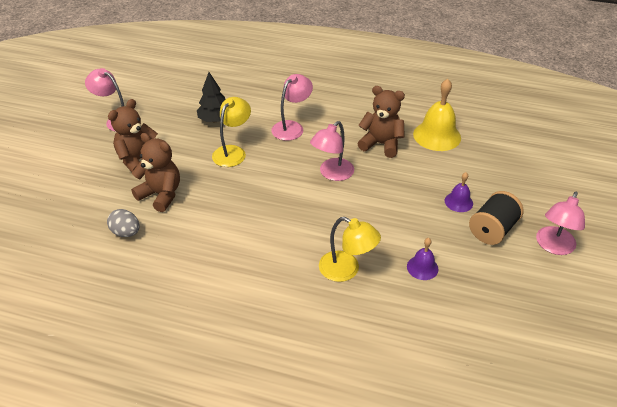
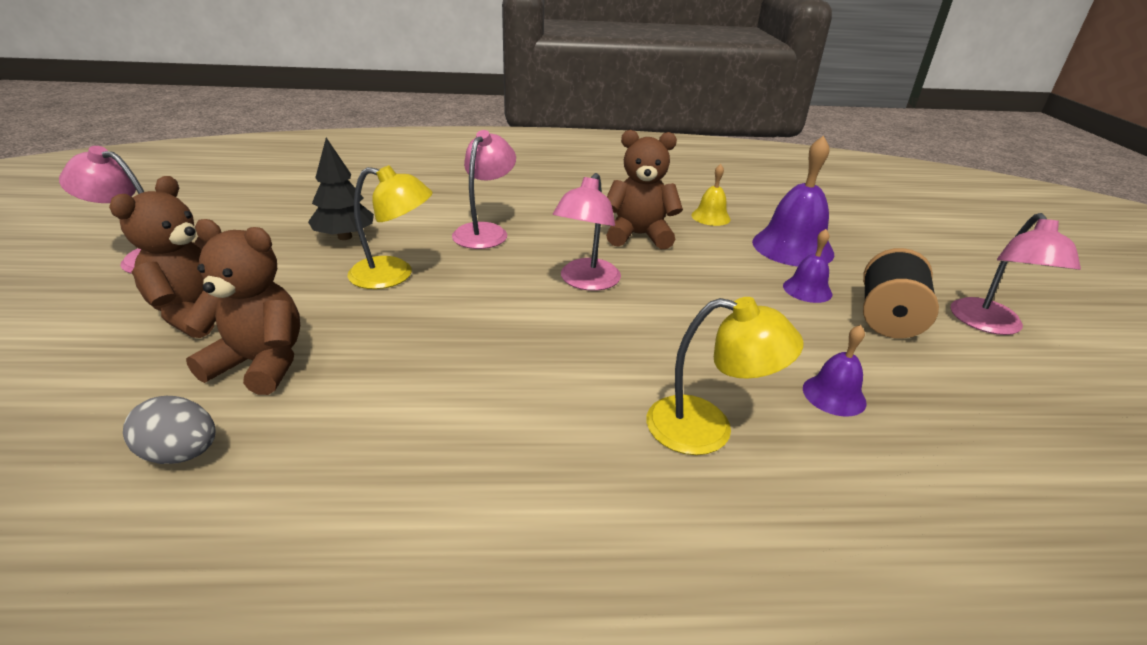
camera: 20 degrees left, 10 degrees down
(233, 152) = (394, 275): yellow lamp -> yellow lamp turned 90 degrees clockwise
(437, 136) = (710, 217): yellow bell -> yellow bell, size x0.53
(474, 169) = (792, 247): none -> purple bell

